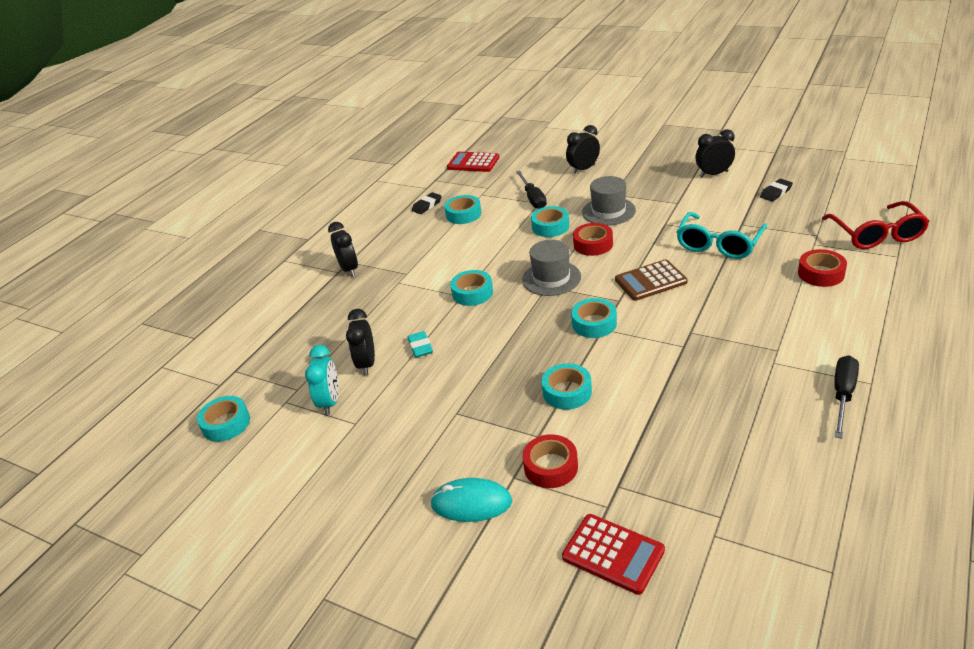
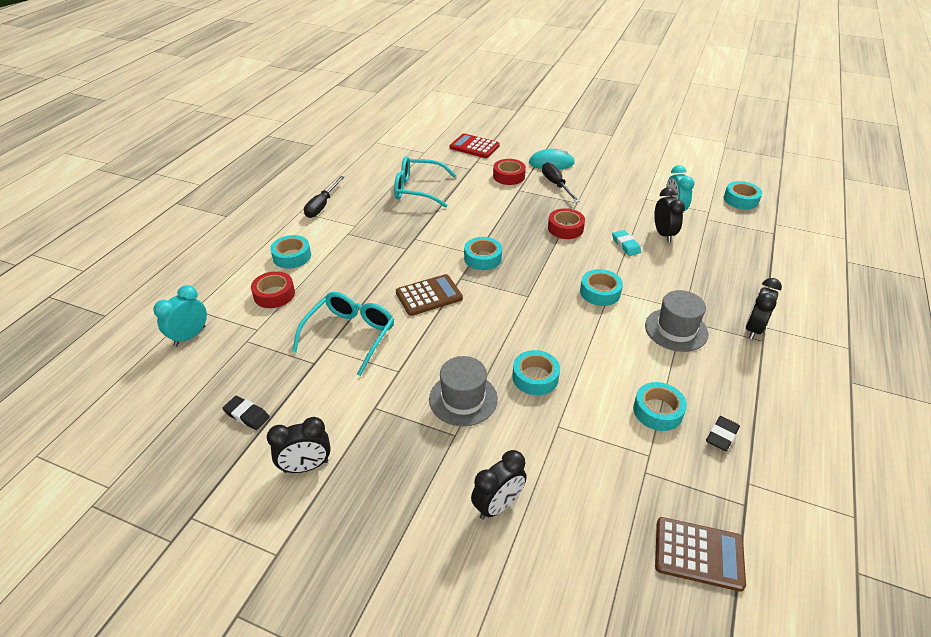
camera: 170 degrees right, 5 degrees up
(349, 269) = (753, 329): black clock -> black clock turned 60 degrees clockwise
(473, 163) = (698, 554): red calculator -> brown calculator
(533, 198) = (568, 436): black screwdriver -> black screwdriver (556, 185)
(551, 278) = (524, 304): grey hat -> grey hat (676, 329)
(567, 392) = (502, 212): turquoise tape -> turquoise tape (292, 256)
(593, 244) = (483, 345): red tape -> red tape (565, 228)
(701, 433) = (417, 189): none -> turquoise glasses
(776, 192) = (247, 415): black eraser -> black eraser turned 75 degrees clockwise
(876, 235) = (190, 336): red glasses -> turquoise clock

